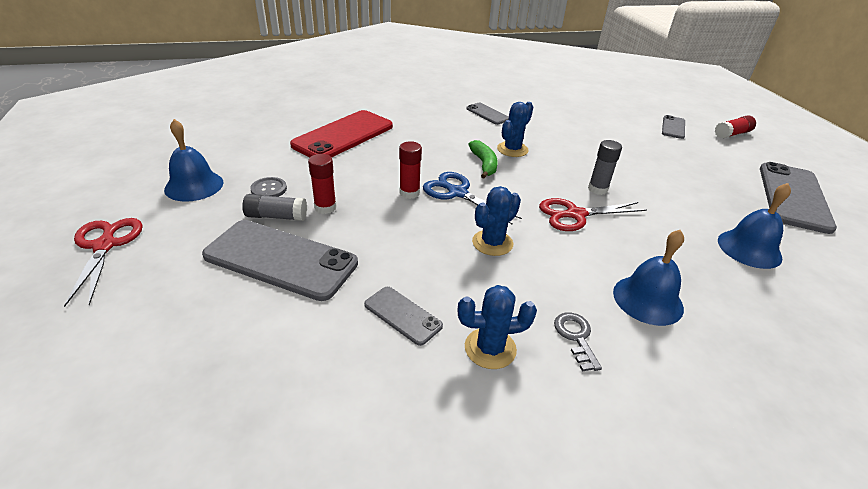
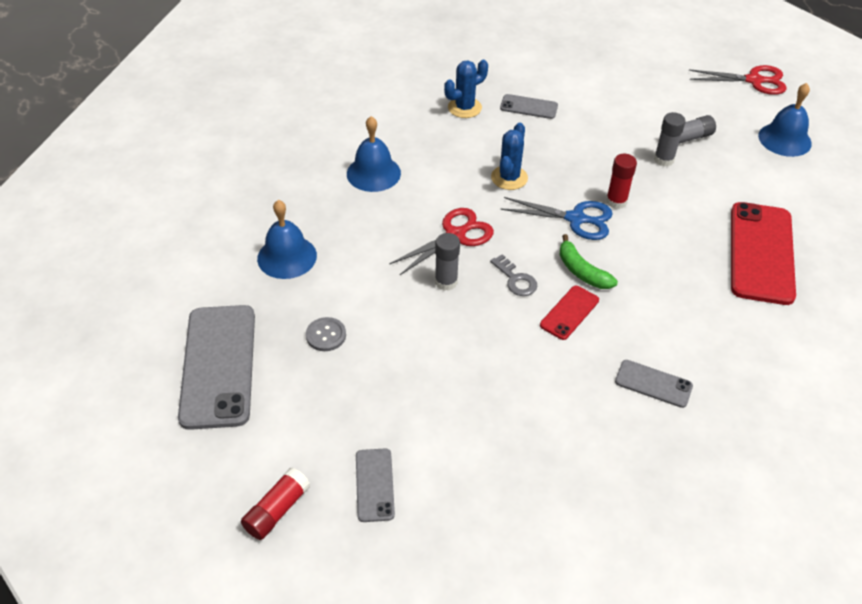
camera: 155 degrees right, 10 degrees up
(105, 245) = (754, 80): red scissors -> red scissors turned 45 degrees counterclockwise
(269, 189) = (728, 159): grey button -> grey button (326, 335)
(281, 259) = (639, 111): grey phone -> none
(325, 207) = (663, 160): red glue stick -> grey glue stick
(512, 149) = (569, 313): blue cactus -> red phone
(576, 337) = (416, 131): grey key -> grey key (516, 279)

